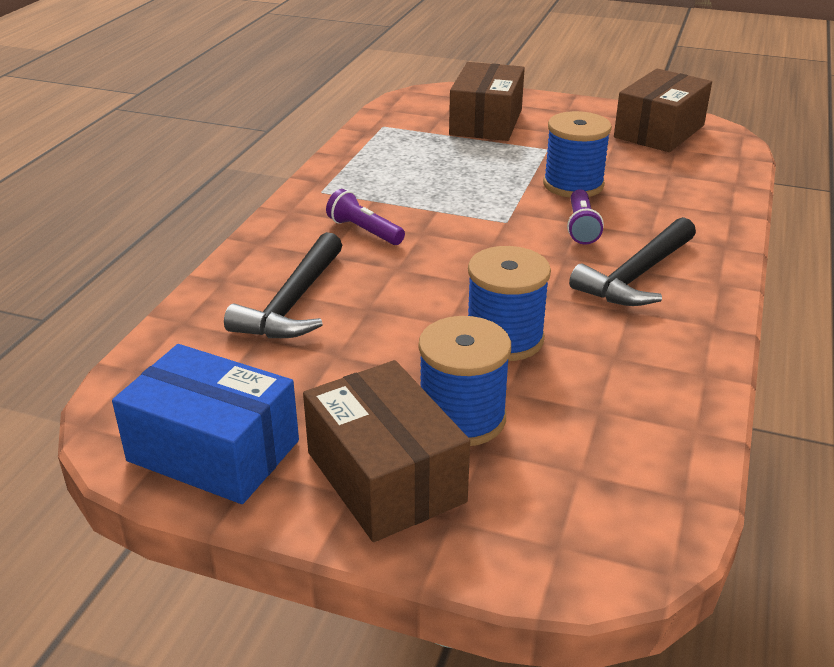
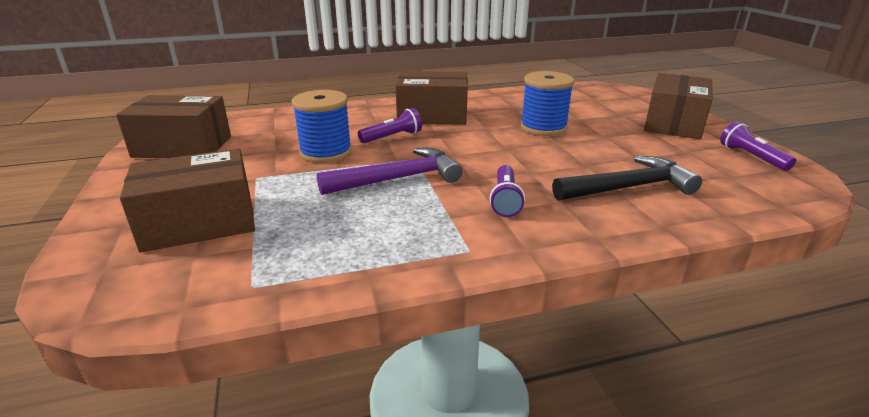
camera: 125 degrees left, 5 degrees down
(213, 451) = (751, 157): blue box -> purple flashlight
(462, 418) = (613, 121): blue spool -> none
(468, 200) = (398, 179): none -> purple hammer
(637, 276) = (432, 115): black hammer -> brown box

